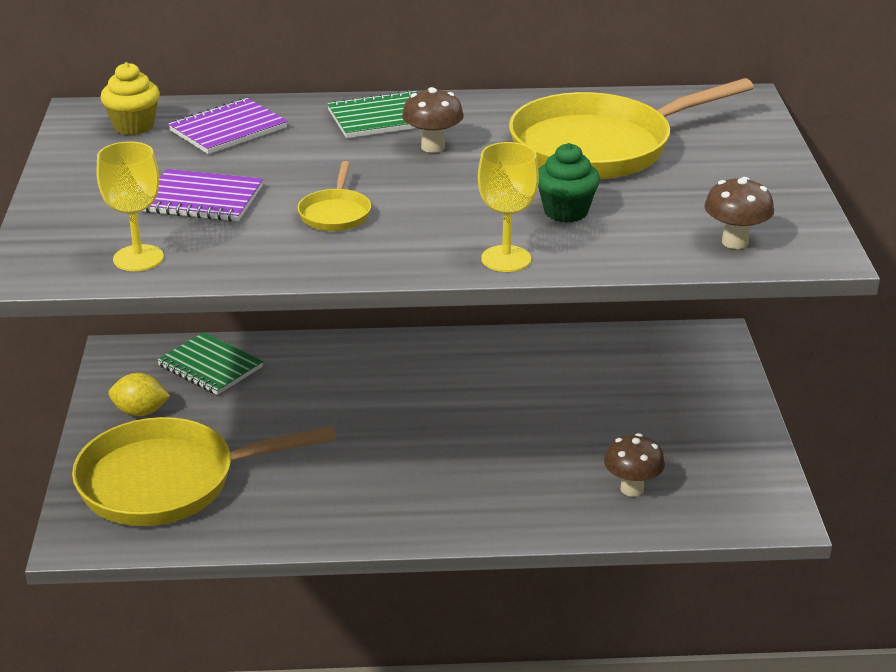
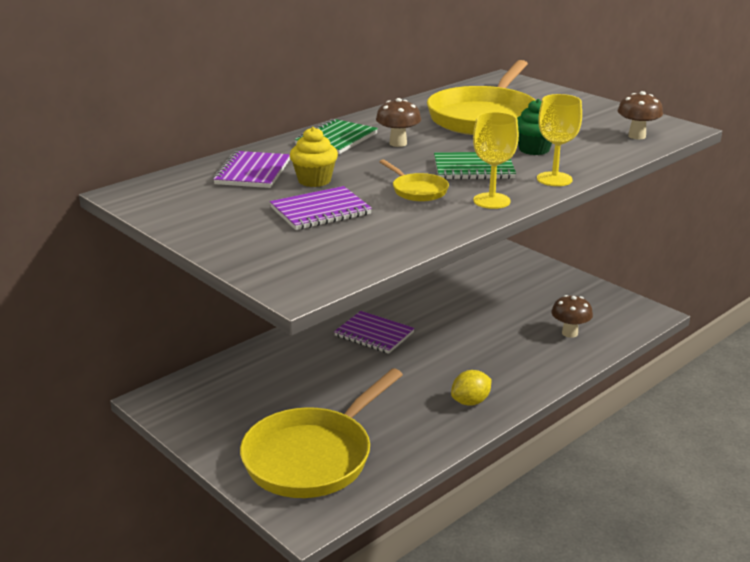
camera: 40 degrees left, 5 degrees down
(134, 126) = (182, 190): yellow cupcake -> yellow cupcake (314, 180)
(138, 258) = (351, 254): yellow goblet -> yellow goblet (491, 201)
(140, 412) = (227, 427): yellow lemon -> yellow lemon (470, 402)
(210, 366) = (232, 380): green notebook -> green notebook (473, 169)
(411, 383) = (374, 334): none -> purple notebook

